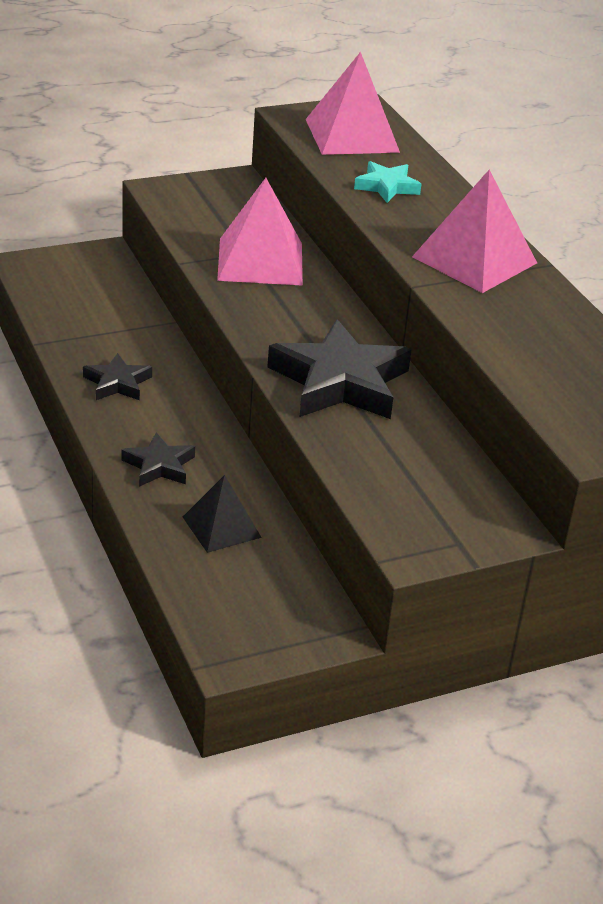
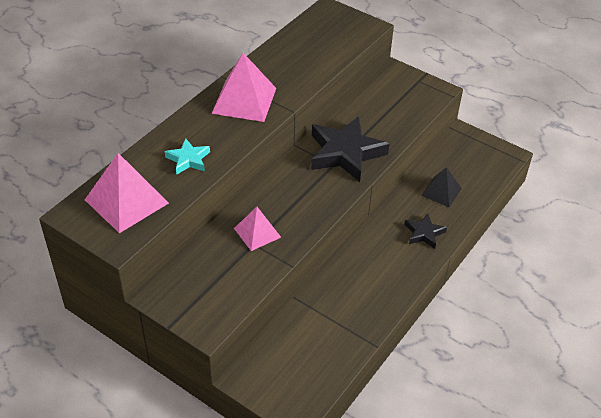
camera: 120 degrees left, 10 degrees up
(117, 383) = (377, 286): black star -> none
(260, 261) = (257, 232): pink pyramid -> pink pyramid, size x0.61

